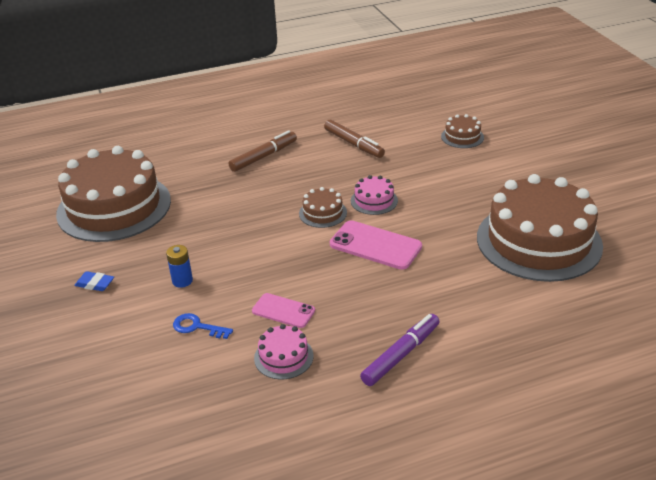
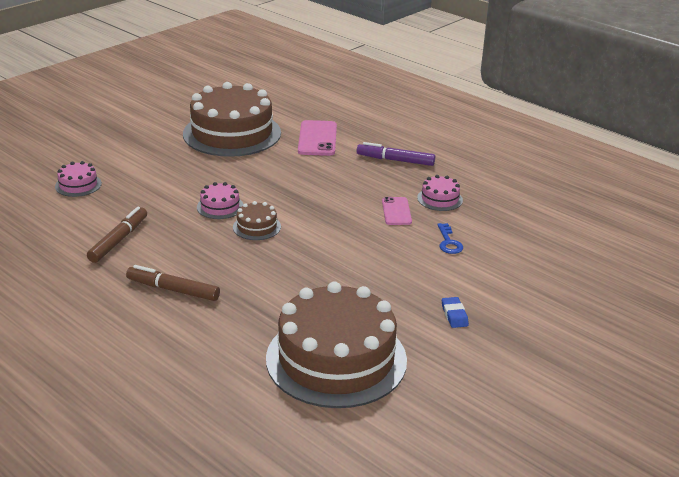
camera: 120 degrees left, 5 degrees down
(182, 281) = (407, 268): blue battery -> none
(375, 245) = (286, 192): pink phone -> pink phone (317, 139)
(462, 137) = (78, 185): brown cake -> pink cake

